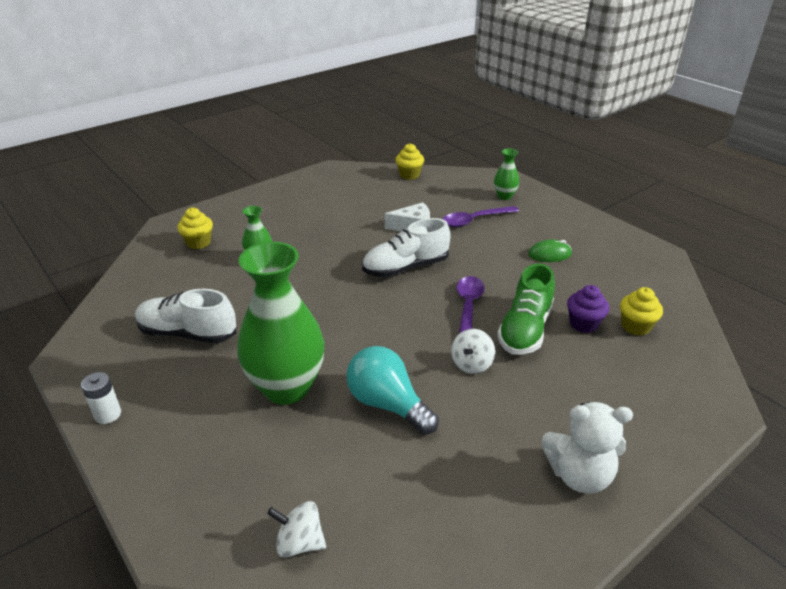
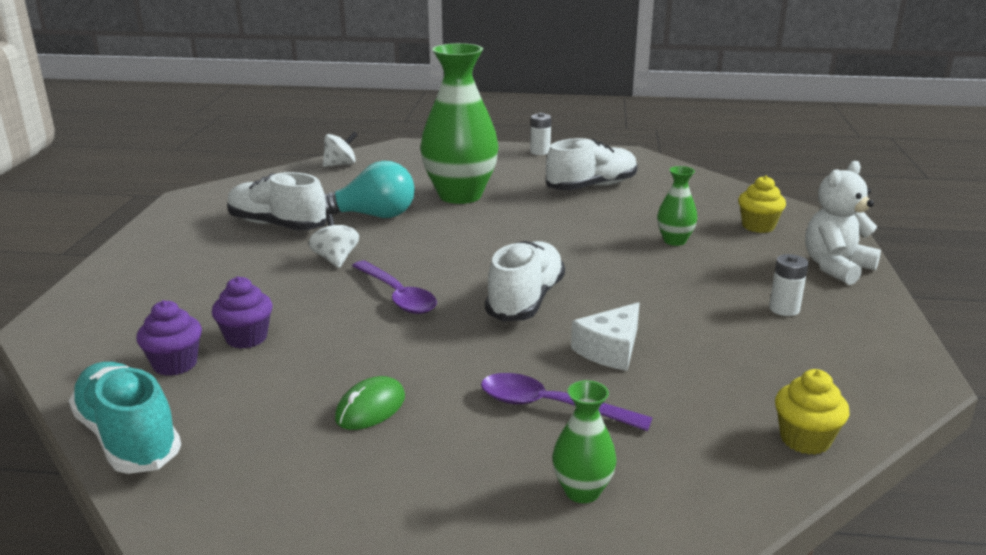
camera: 135 degrees right, 10 degrees down
(308, 205) = (784, 309): none -> white battery
(475, 220) = (551, 407): purple spoon -> purple spoon turned 90 degrees counterclockwise
(477, 444) = (277, 225): none -> white shoe
(525, 329) = (312, 304): green shoe -> none
(579, 475) = (181, 240): white teddy bear -> white teddy bear (836, 267)
(635, 326) = (175, 364): yellow cupcake -> purple cupcake
(673, 294) = (128, 437): none -> turquoise shoe

